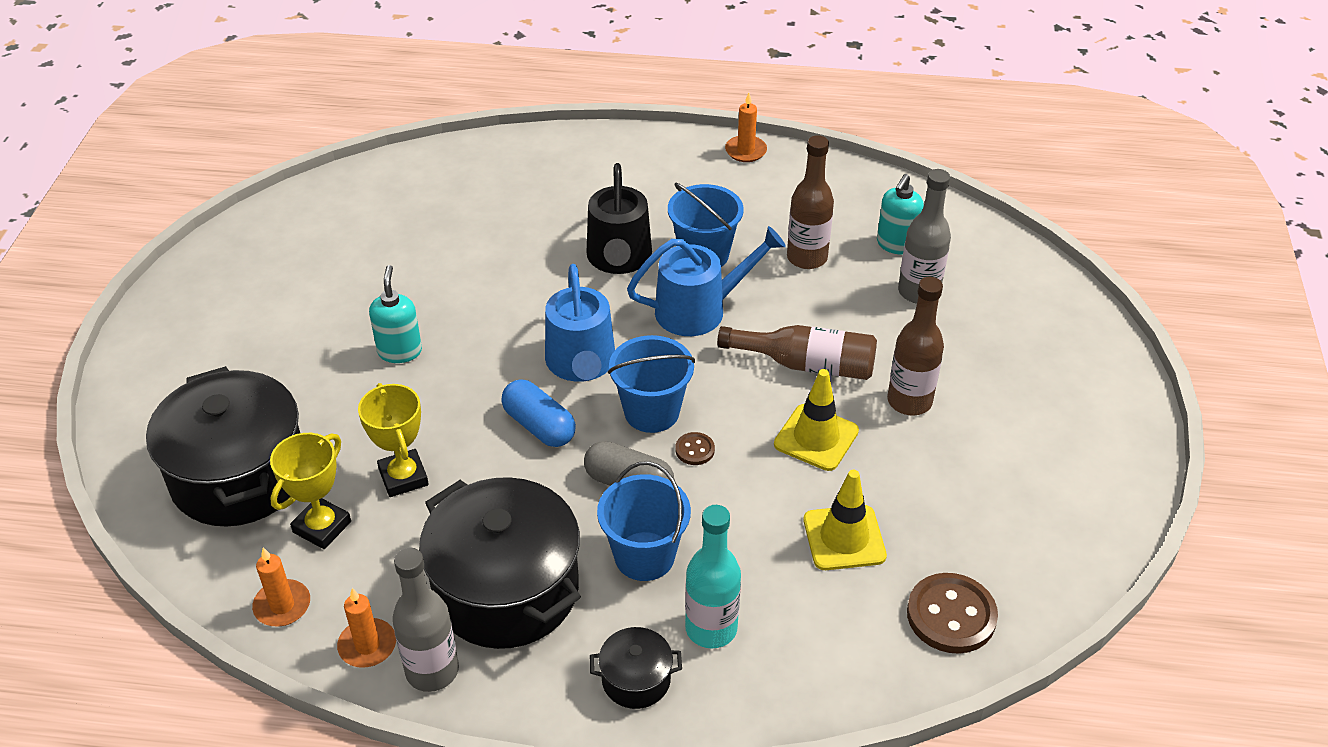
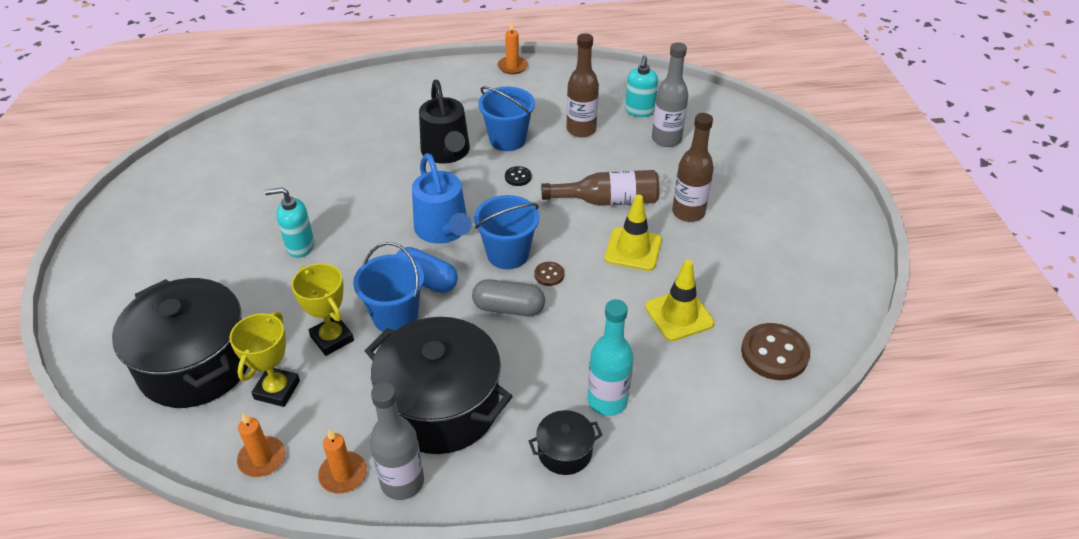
camera: 15 degrees left, 0 degrees up
(400, 351) = (300, 246): turquoise soap dispenser -> turquoise soap dispenser turned 75 degrees counterclockwise
(644, 556) = (539, 358): blue bucket -> blue bucket (395, 316)
(700, 310) = (518, 177): blue watering can -> black button

